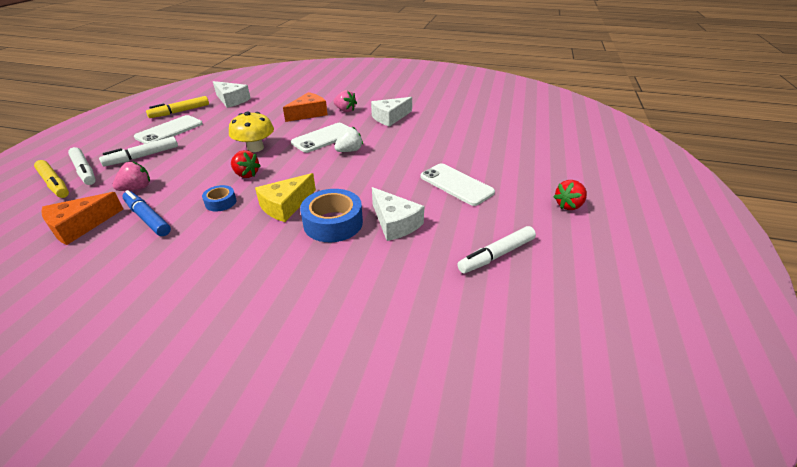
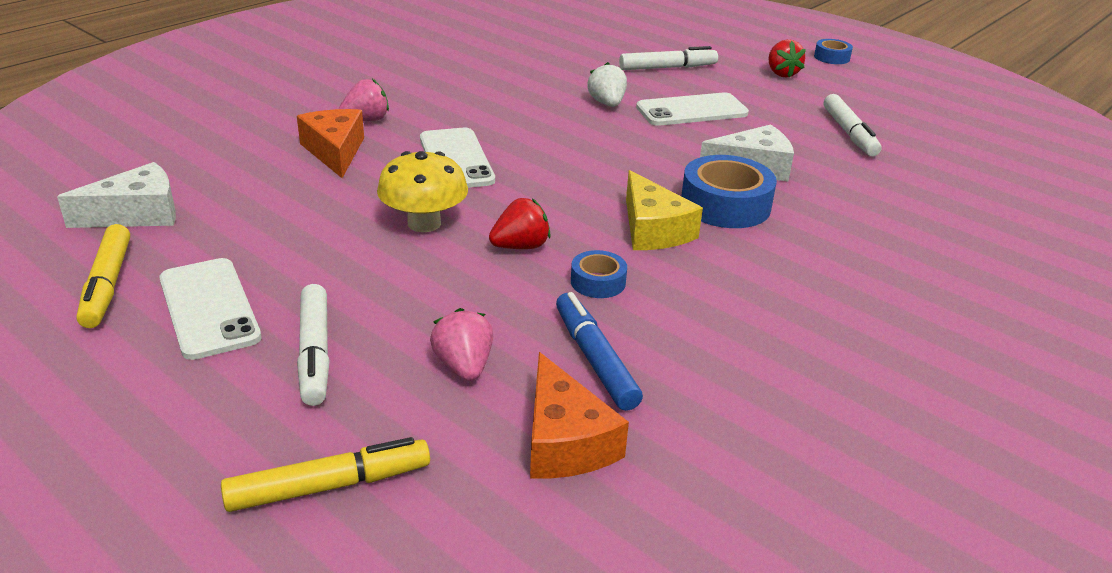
camera: 65 degrees left, 5 degrees down
(85, 171) = (303, 438): white marker -> white marker (667, 68)
(148, 218) = (595, 359): blue marker -> blue marker turned 90 degrees clockwise
(349, 151) = (526, 150): white strawberry -> white strawberry (607, 104)
(390, 118) = (445, 96): white cheese -> none
(640, 222) = (831, 57): none -> blue tape

